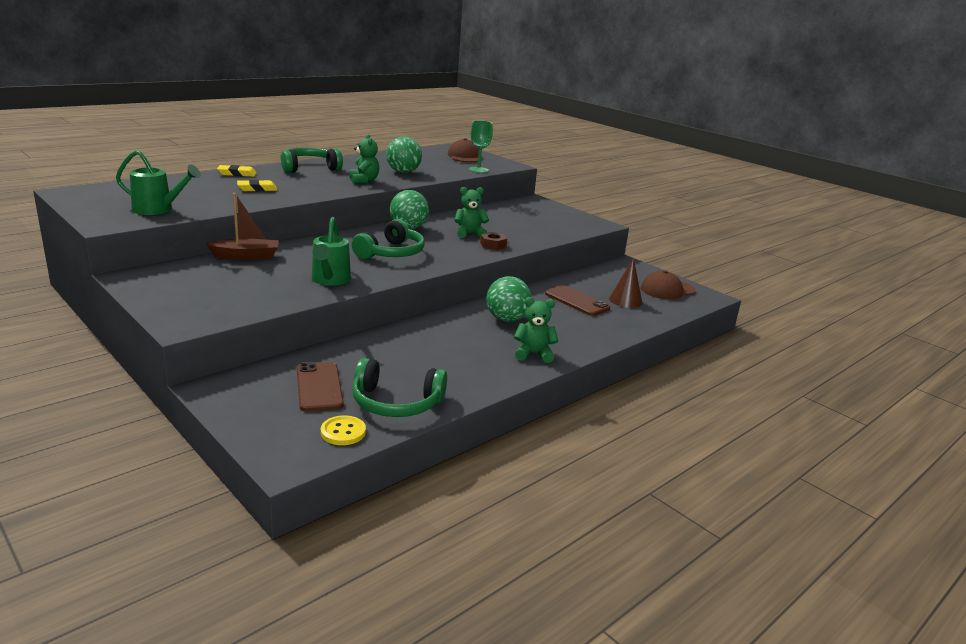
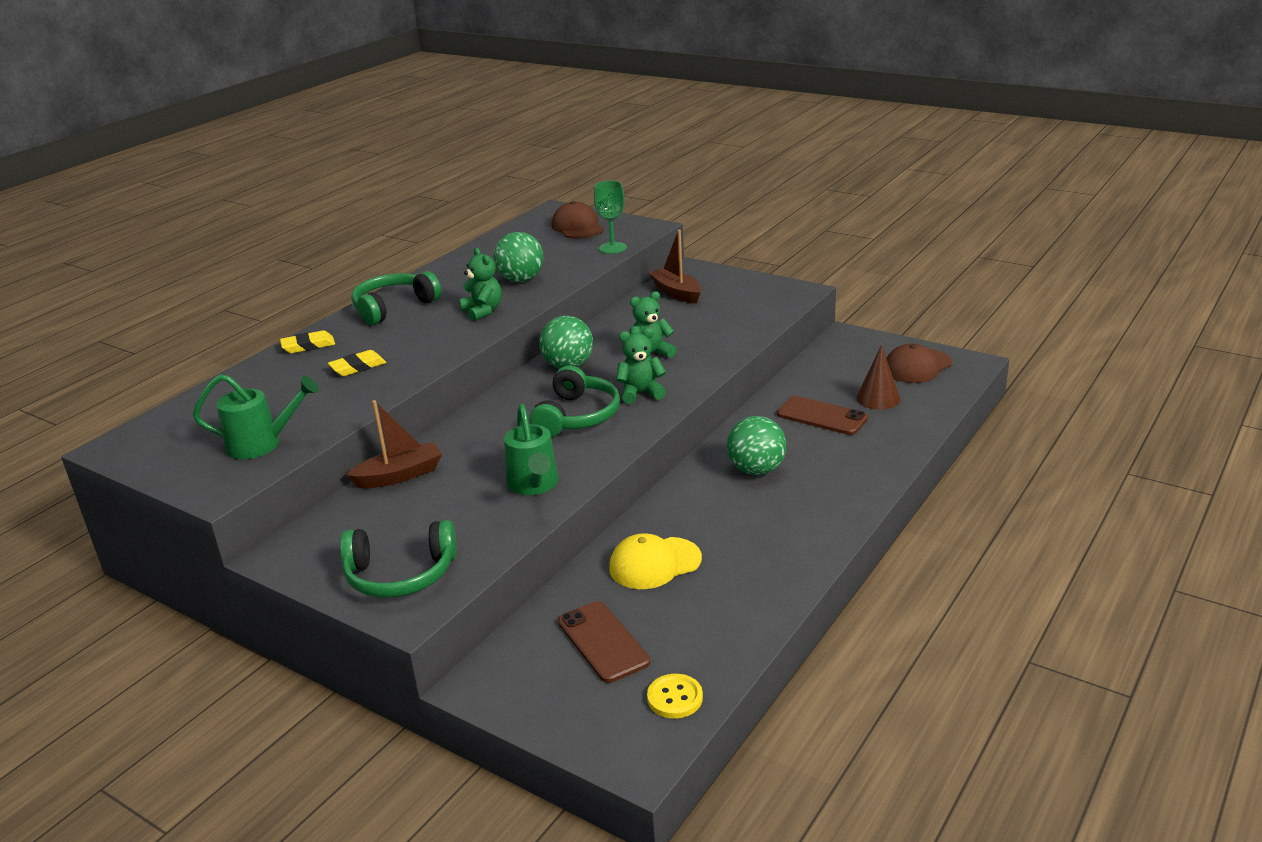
camera: 10 degrees left, 5 degrees up
(392, 352) = (654, 563): none -> yellow cap
(396, 403) = (707, 637): green headphones -> green headphones (400, 575)
(493, 245) = (692, 365): brown nut -> none
(514, 208) = (676, 293): none -> brown boat
(533, 354) = (819, 515): green teddy bear -> green teddy bear (641, 393)

